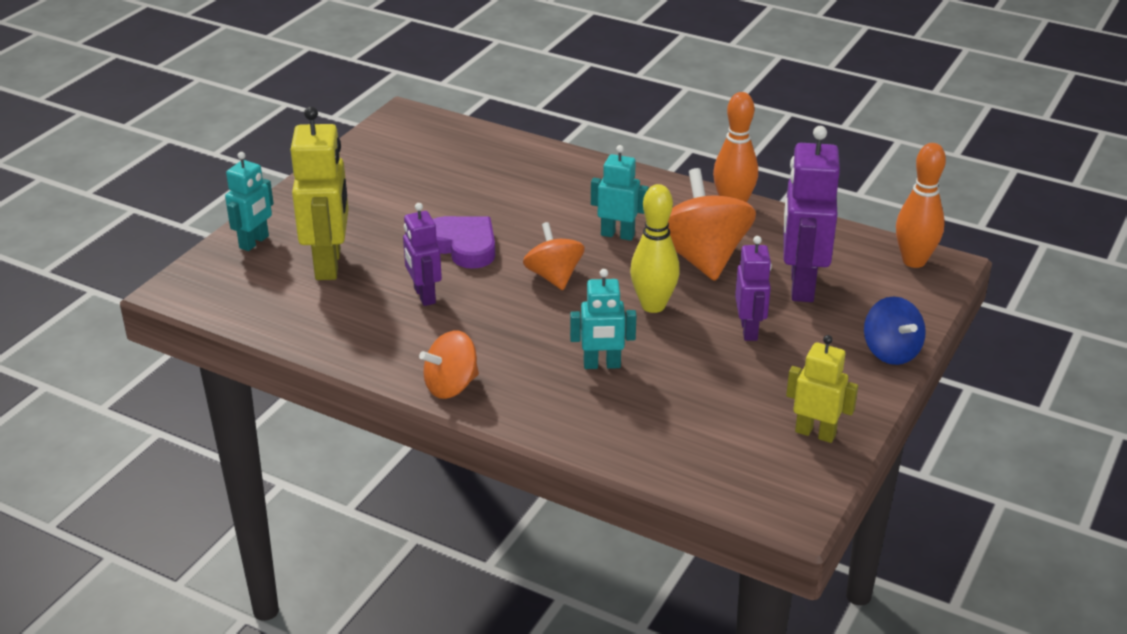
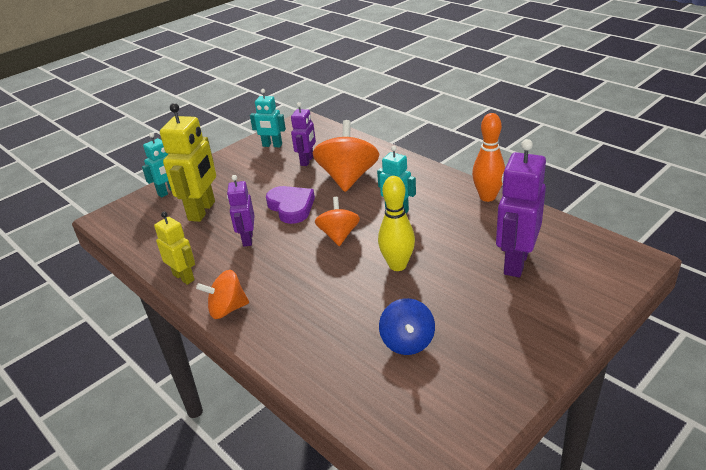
camera: 20 degrees right, 0 degrees up
(602, 365) = (339, 307): turquoise robot -> turquoise robot (272, 145)
(702, 258) = (449, 233): orange spinning top -> orange spinning top (348, 178)
(749, 330) = (461, 294): purple robot -> purple robot (307, 161)
(815, 433) = (479, 394): yellow robot -> yellow robot (184, 277)
(891, 352) = (569, 329): blue spinning top -> blue spinning top (407, 342)
(914, 261) = (614, 253): orange bowling pin -> none

